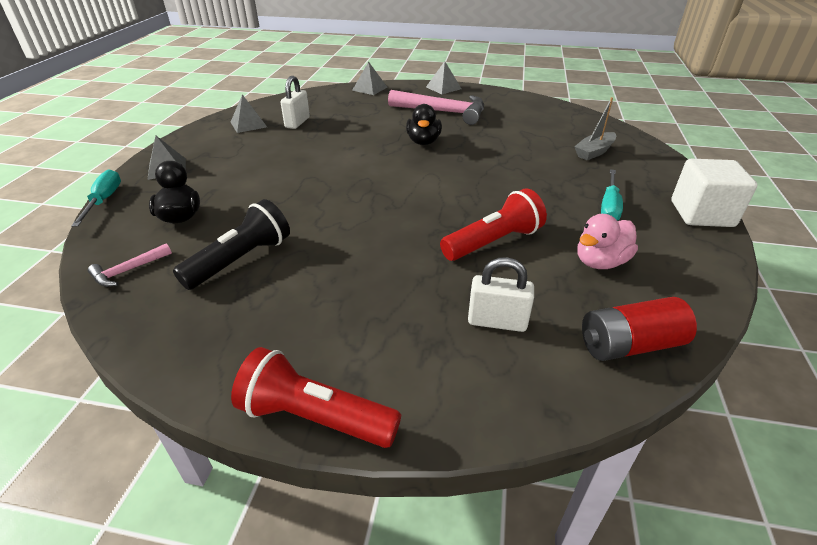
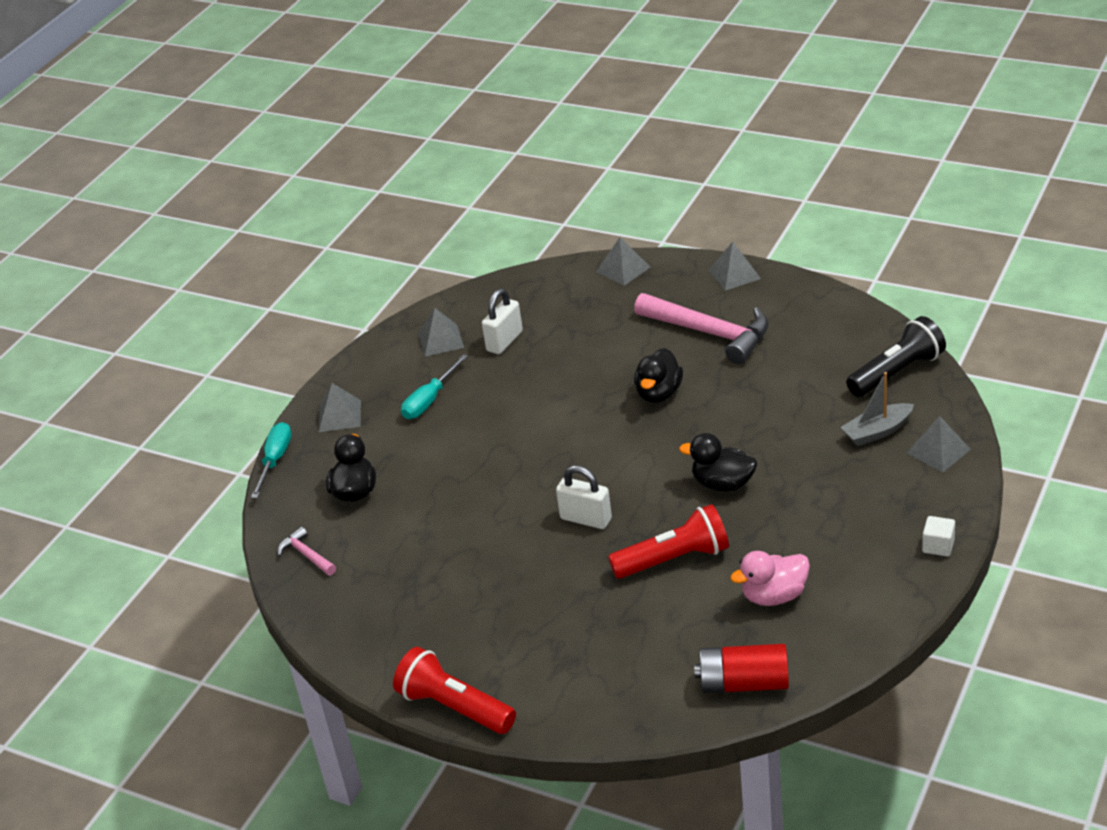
camera: 20 degrees right, 0 degrees up
(128, 271) = (306, 555): pink hammer -> pink hammer turned 75 degrees clockwise
(241, 260) = (412, 554): black flashlight -> black flashlight (897, 372)
(497, 322) = (634, 647): white padlock -> white padlock (586, 519)
(503, 188) = (723, 484): none -> black duck
(609, 206) = (834, 524): turquoise screwdriver -> turquoise screwdriver (430, 400)
(646, 159) = (938, 451): none -> grey pyramid
(701, 214) = (938, 546): white cube -> white cube, size x0.47

